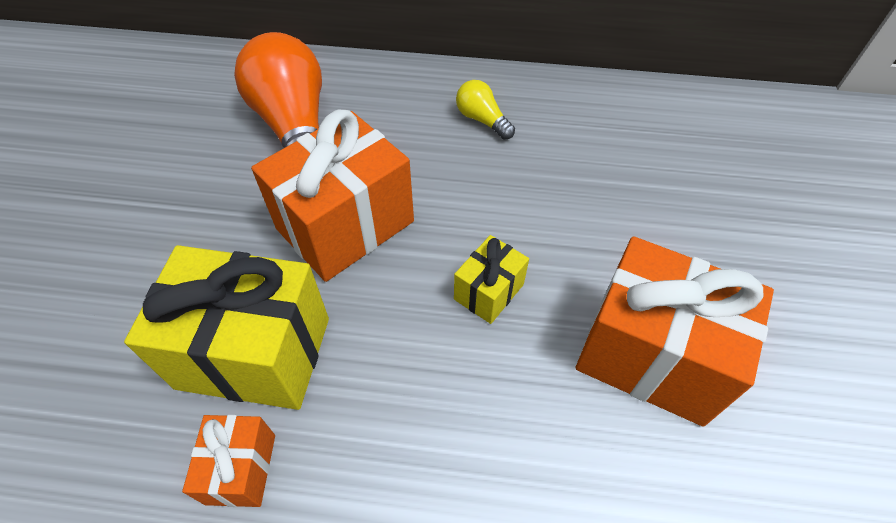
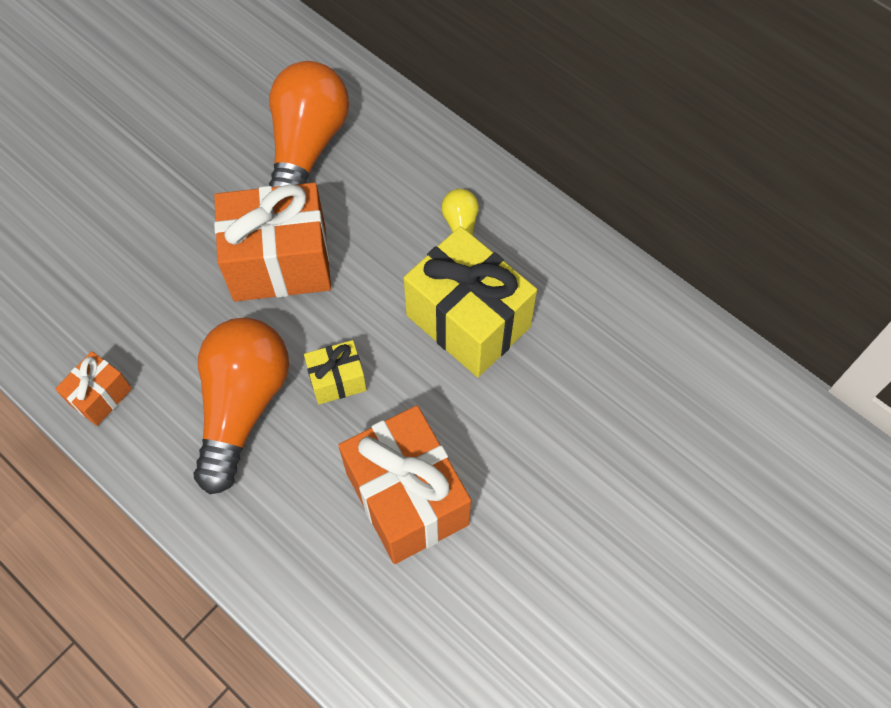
camera: 35 degrees right, 10 degrees up
(254, 353) = (155, 325): yellow gift -> yellow gift (468, 321)
(416, 373) = (243, 406): none -> orange light bulb

